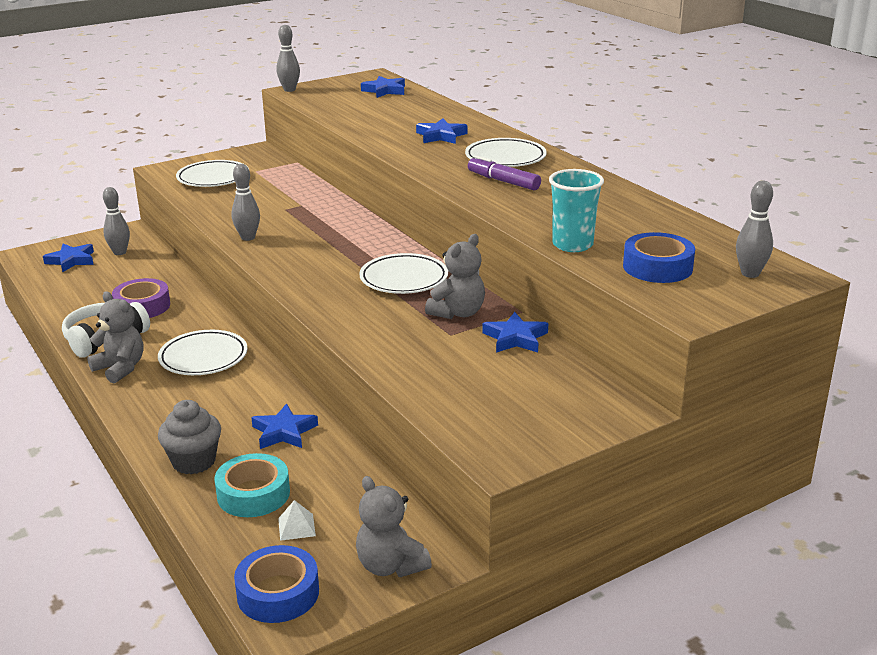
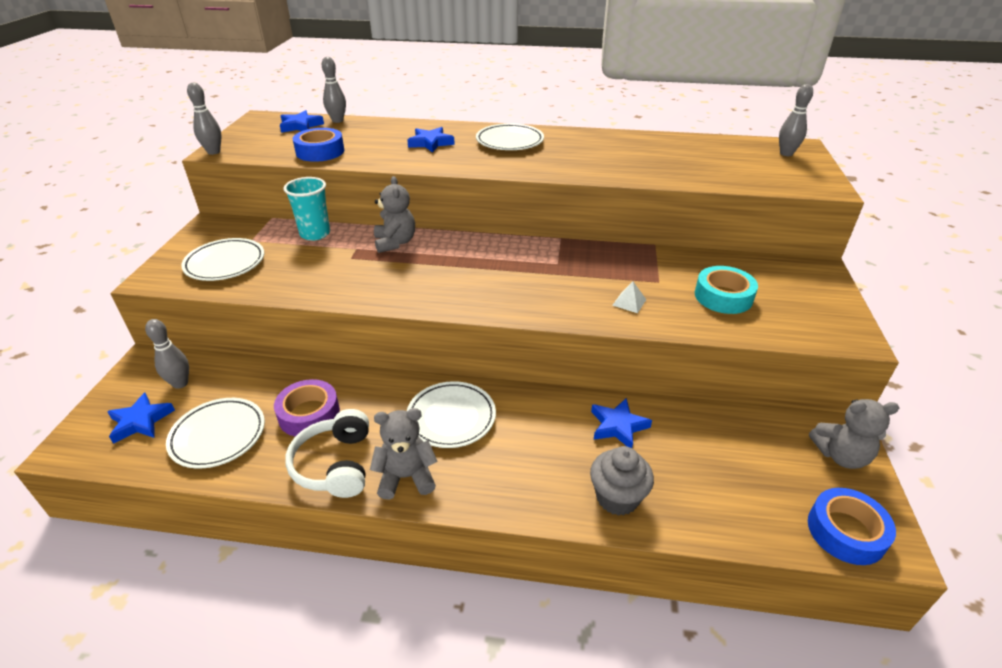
camera: 50 degrees left, 10 degrees up
(248, 237) = (375, 295): grey bowling pin -> grey bowling pin (337, 120)
(253, 494) = (696, 483): turquoise tape -> turquoise tape (723, 296)
(296, 527) = (760, 480): white pyramid -> white pyramid (629, 302)
(404, 279) = (551, 262): white plate -> white plate (218, 436)
(458, 313) = (630, 265): grey teddy bear -> grey teddy bear (395, 243)
(503, 181) = (550, 157): purple marker -> none
(515, 338) = (690, 262): blue star -> none
(572, 245) = (687, 178): turquoise cup -> turquoise cup (315, 234)
(657, 267) = (750, 170): blue tape -> blue tape (320, 151)

